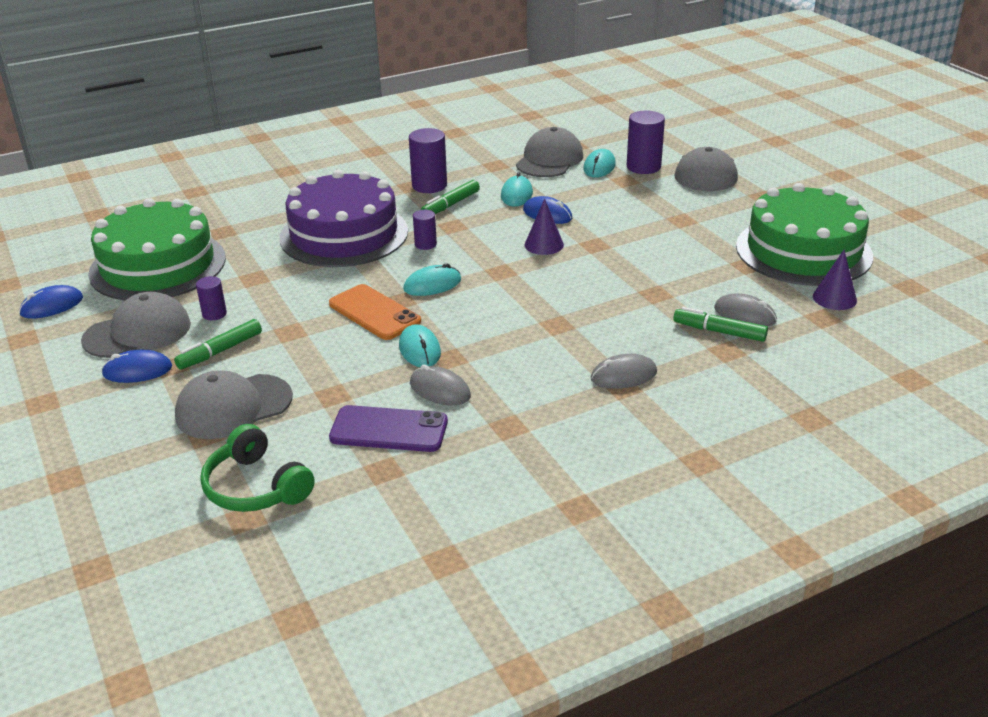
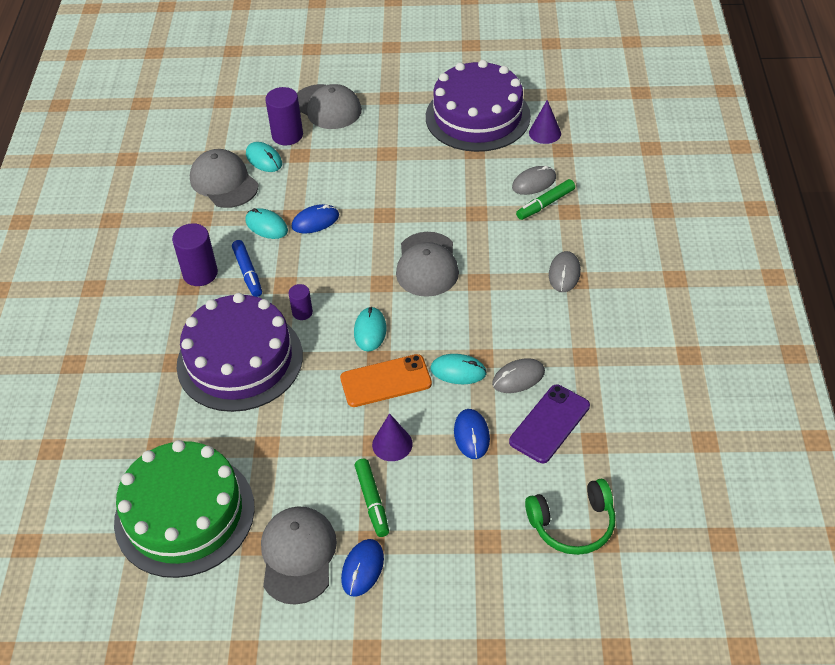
camera: 60 degrees left, 15 degrees up
(52, 306) = (197, 618): blue mouse -> blue mouse (471, 435)
(214, 314) = (308, 490): purple cylinder -> none
(233, 407) = (461, 512): grey cap -> grey cap (427, 265)
(450, 205) = (248, 273): green marker -> blue marker
(544, 244) = (361, 242): purple cone -> purple cone (392, 444)
(803, 251) = (477, 116): green cake -> purple cake

